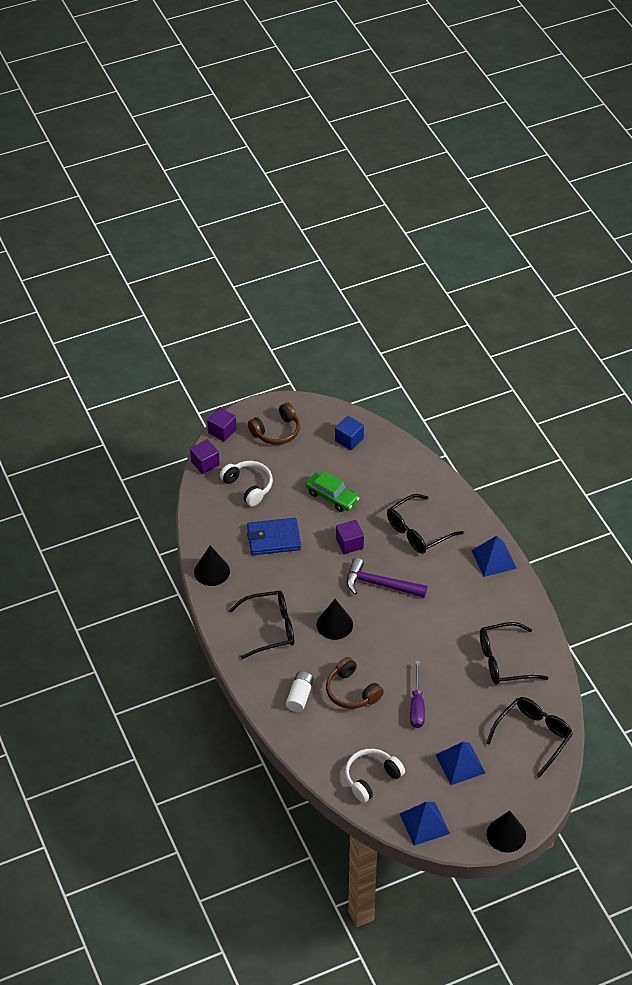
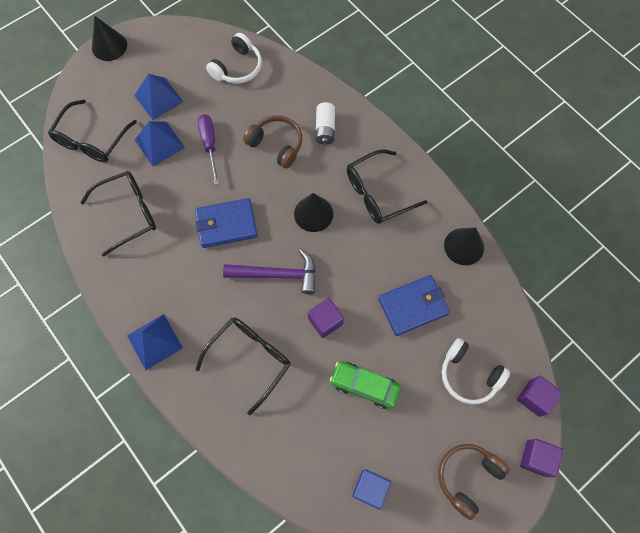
camera: 165 degrees right, 20 degrees up
(416, 632) = (226, 224): none -> blue wallet
(424, 823) = (183, 40): blue pyramid -> blue pyramid (159, 143)

